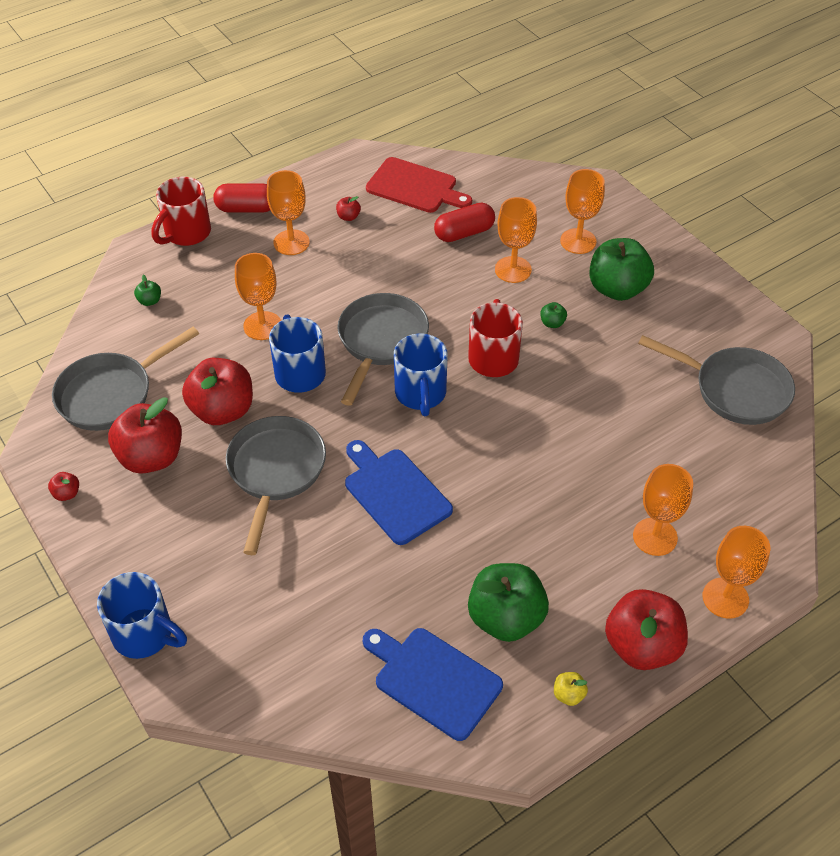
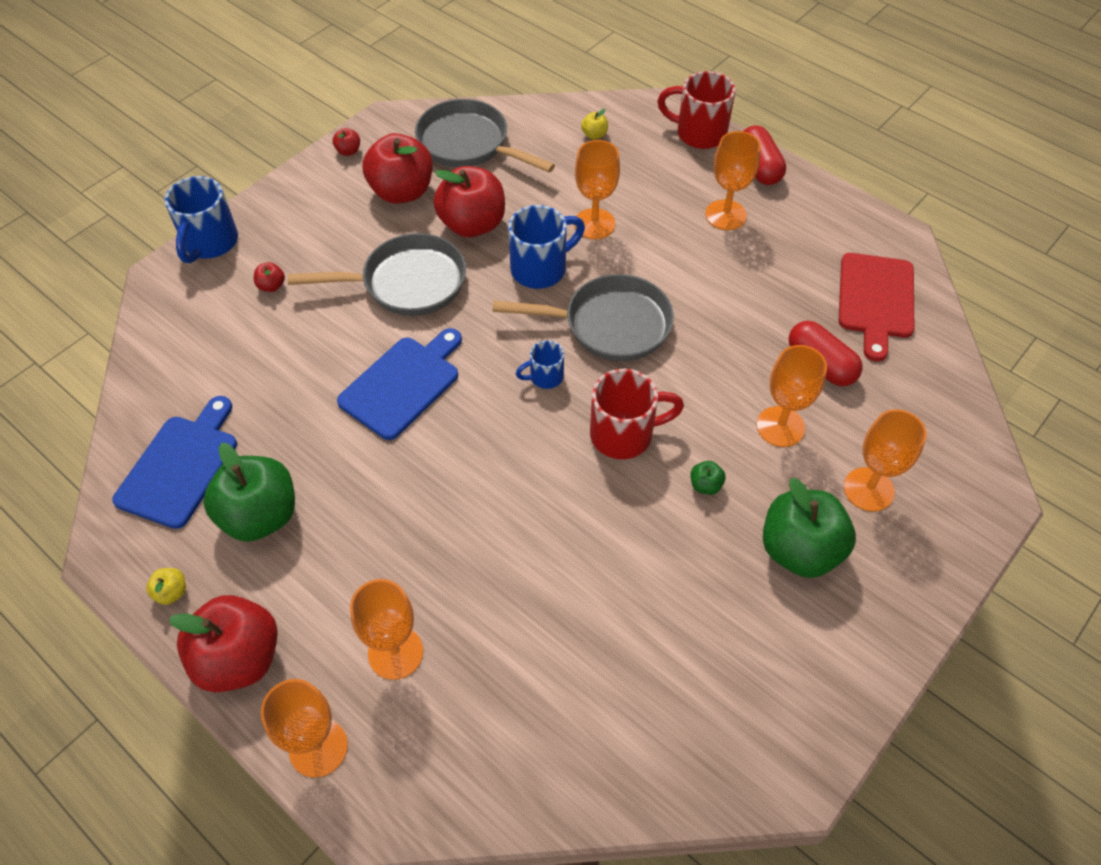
camera: 75 degrees right, 5 degrees up
(150, 301) = (594, 135): green apple -> yellow apple
(348, 217) = (791, 252): red apple -> red apple (271, 286)
(420, 394) = (545, 377): blue mug -> blue mug, size x0.56
(735, 389) = (668, 726): grey pan -> none

